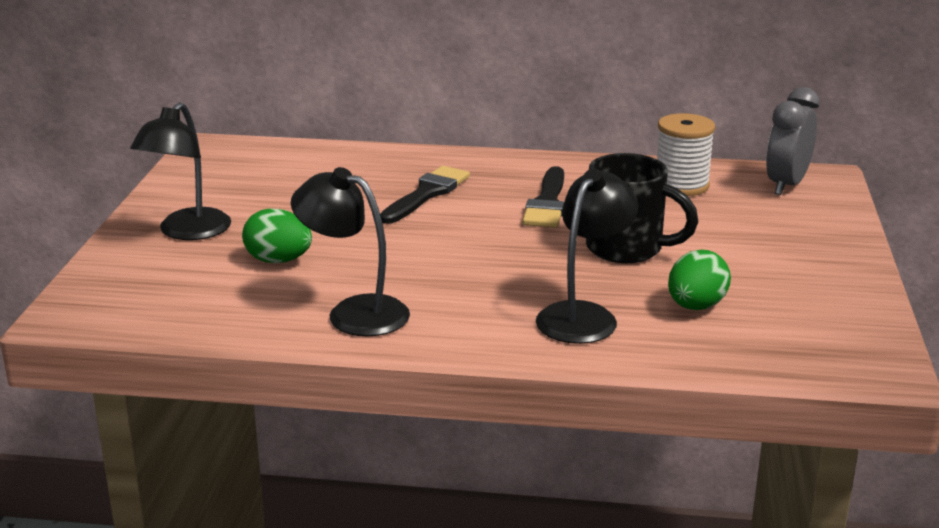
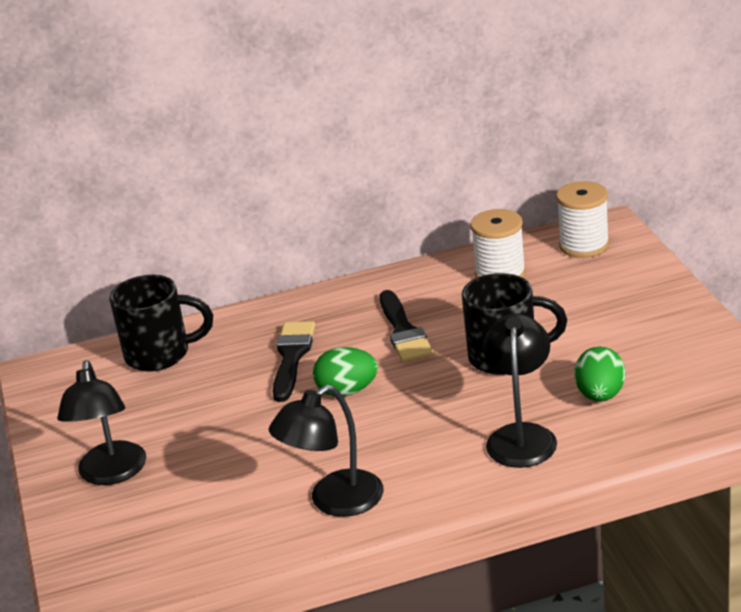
camera: 20 degrees left, 5 degrees up
(278, 261) = (223, 474): green egg -> green egg (347, 391)
(317, 161) = (160, 354): none -> black mug
(354, 312) = (334, 501): black lamp -> black lamp turned 45 degrees counterclockwise
(786, 185) = (584, 245): grey clock -> white spool

